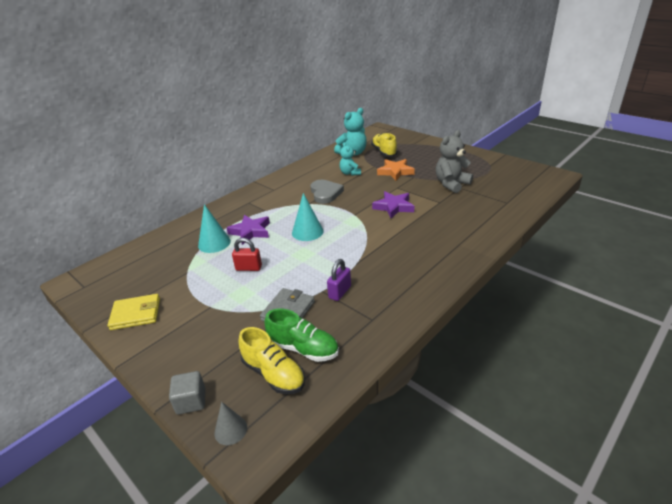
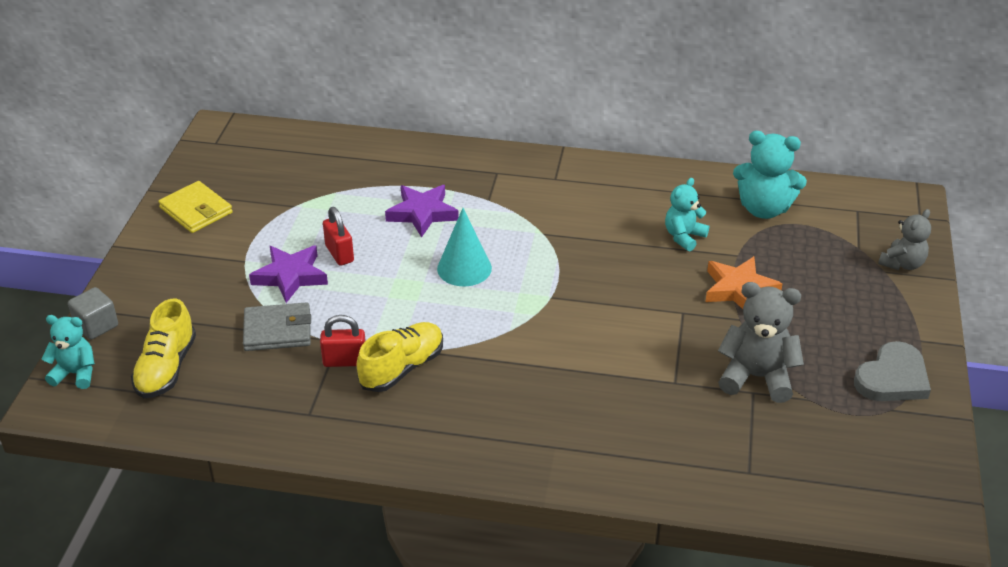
camera: 55 degrees right, 5 degrees up
(214, 243) = (371, 195): turquoise cone -> none
(230, 430) = (75, 374): grey cone -> turquoise teddy bear
(303, 348) = (219, 374): green shoe -> none
(325, 193) = (590, 238): grey heart -> grey heart (892, 378)
(340, 292) = (345, 361): purple padlock -> red padlock
(384, 152) = (807, 246): yellow shoe -> yellow shoe (402, 368)
(394, 207) = (611, 332): purple star -> purple star (290, 276)
(412, 140) = (902, 264): none -> grey teddy bear

